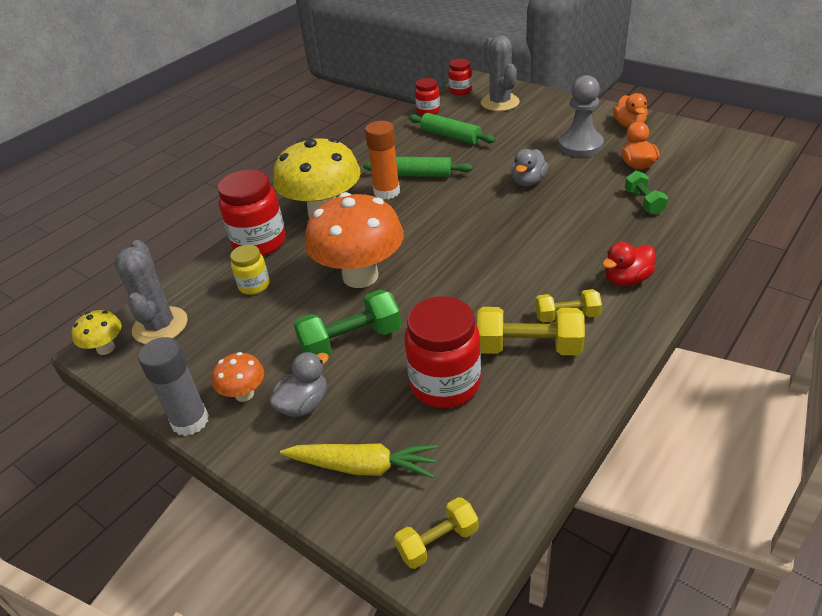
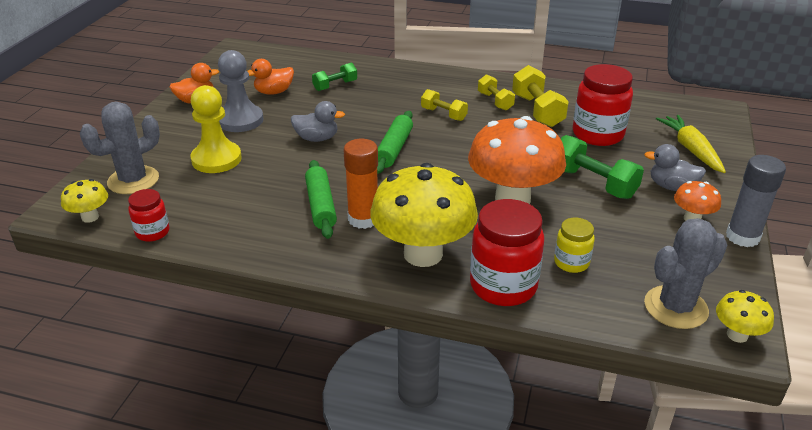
camera: 115 degrees left, 5 degrees down
(438, 542) = (706, 116): yellow dumbbell -> yellow dumbbell (443, 114)
(451, 136) = (225, 200): green rolling pin -> green rolling pin (394, 149)
(460, 91) = (90, 217): red jar -> yellow mushroom
(514, 133) = (216, 159): none -> yellow pawn
(626, 279) = (440, 85): red duck -> none

